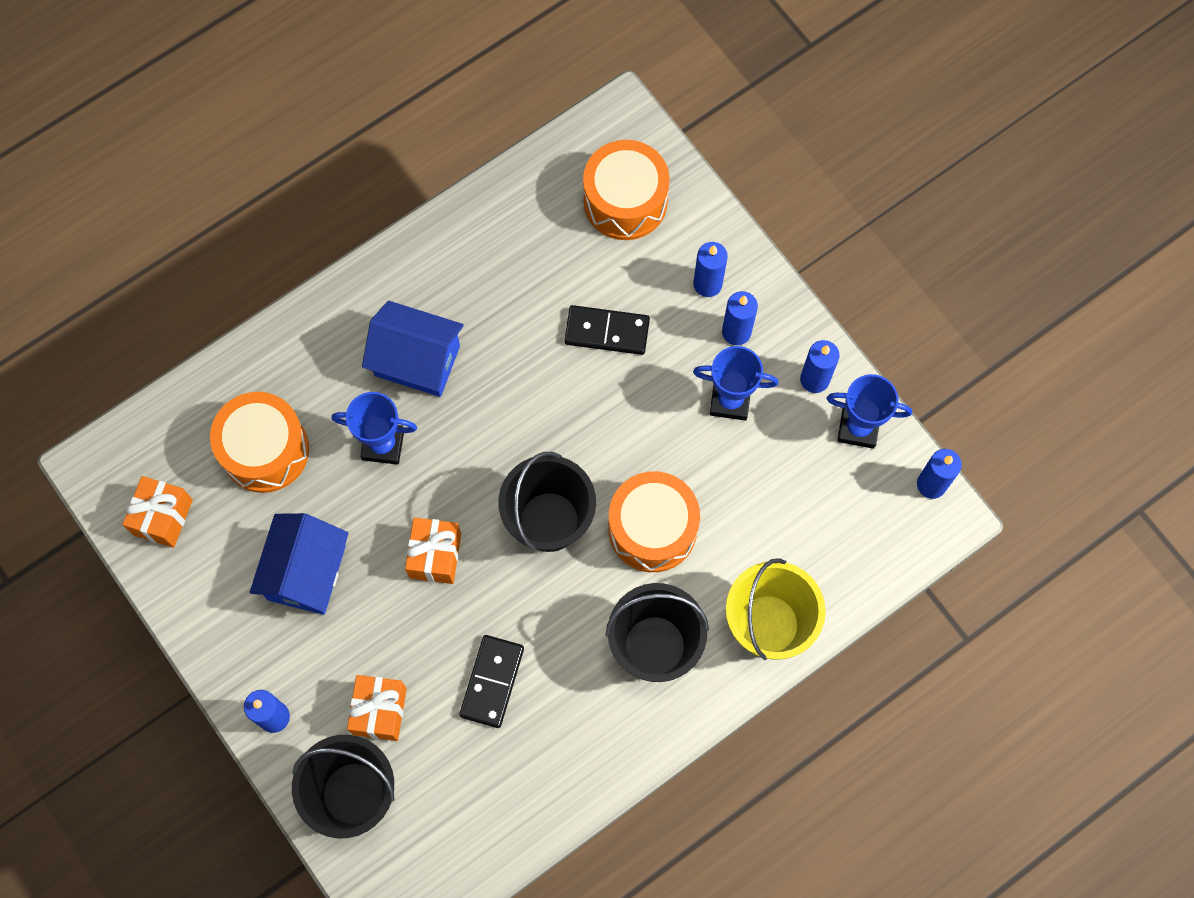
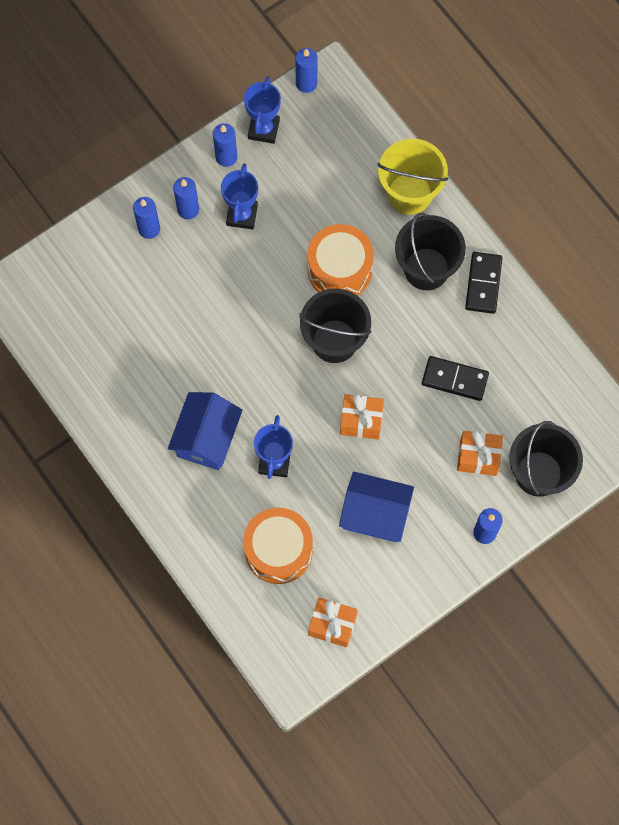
camera: 90 degrees left, 0 degrees up
(607, 332) = (186, 300): black domino -> black domino (483, 284)
(625, 201) = (78, 287): orange drum -> none

